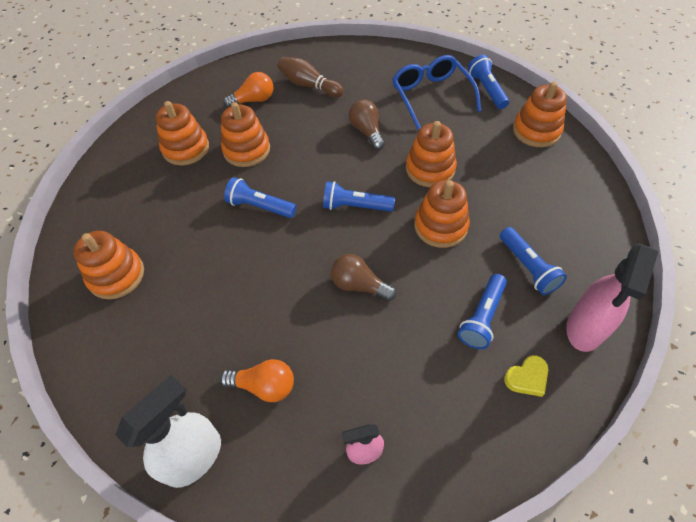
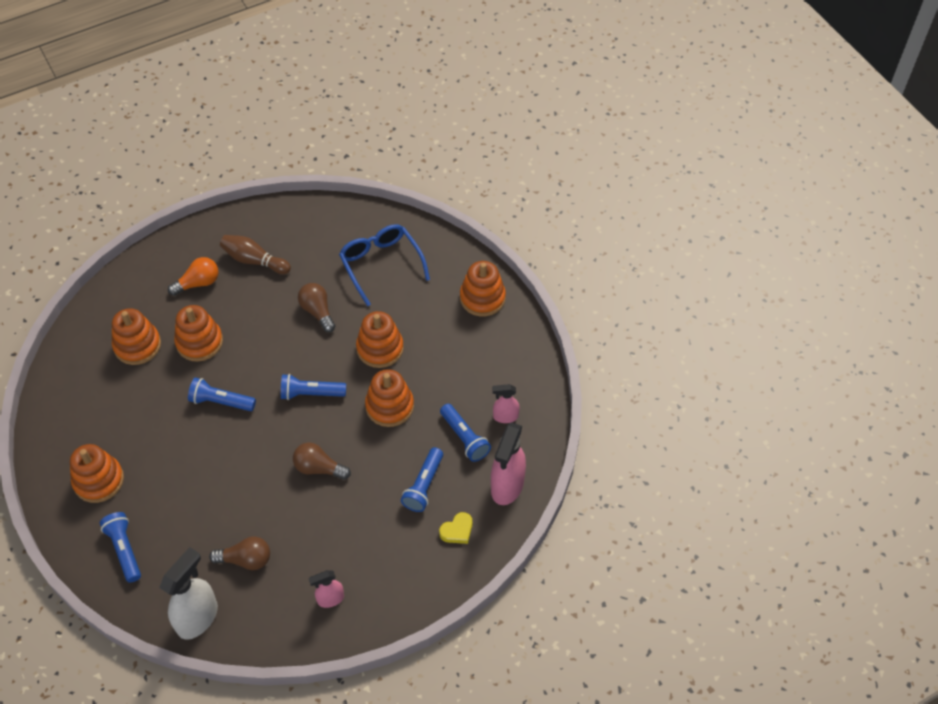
camera: 10 degrees left, 0 degrees up
(264, 386) = (246, 559): orange light bulb -> brown light bulb
(487, 89) = (437, 253): blue flashlight -> blue flashlight (124, 549)
(573, 248) = (505, 416): none -> pink spray bottle

